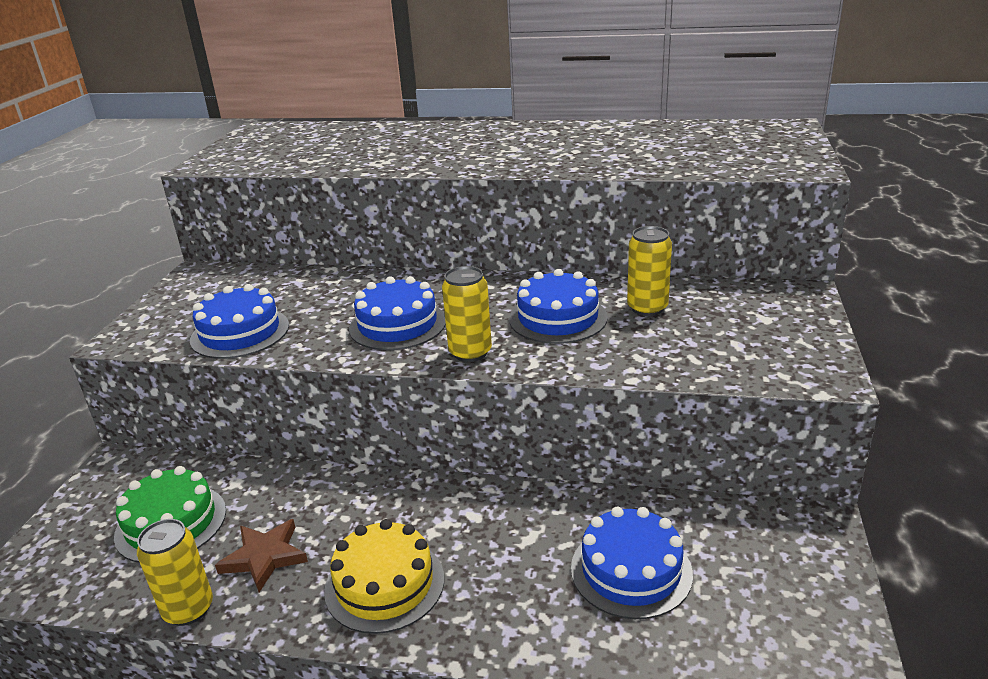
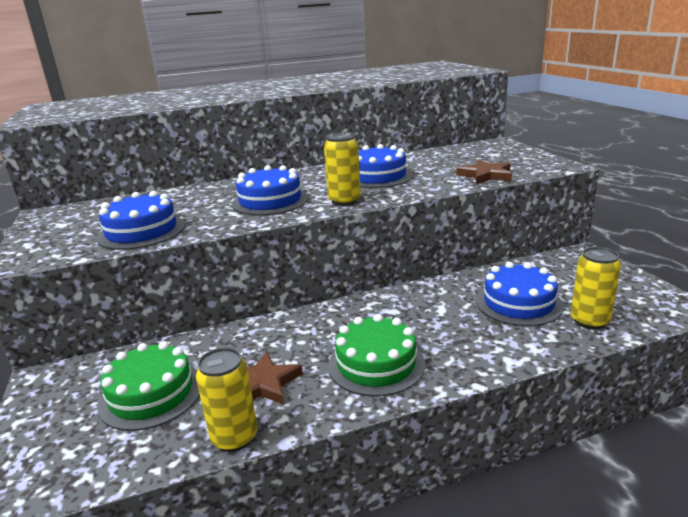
camera: 30 degrees left, 5 degrees down
(384, 584) = (376, 364): yellow cake -> green cake
(647, 308) = (424, 163): yellow can -> yellow can (589, 321)
(694, 362) = (486, 175): none -> brown star

